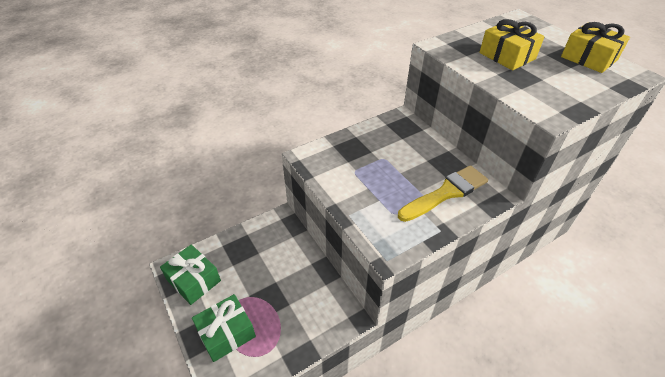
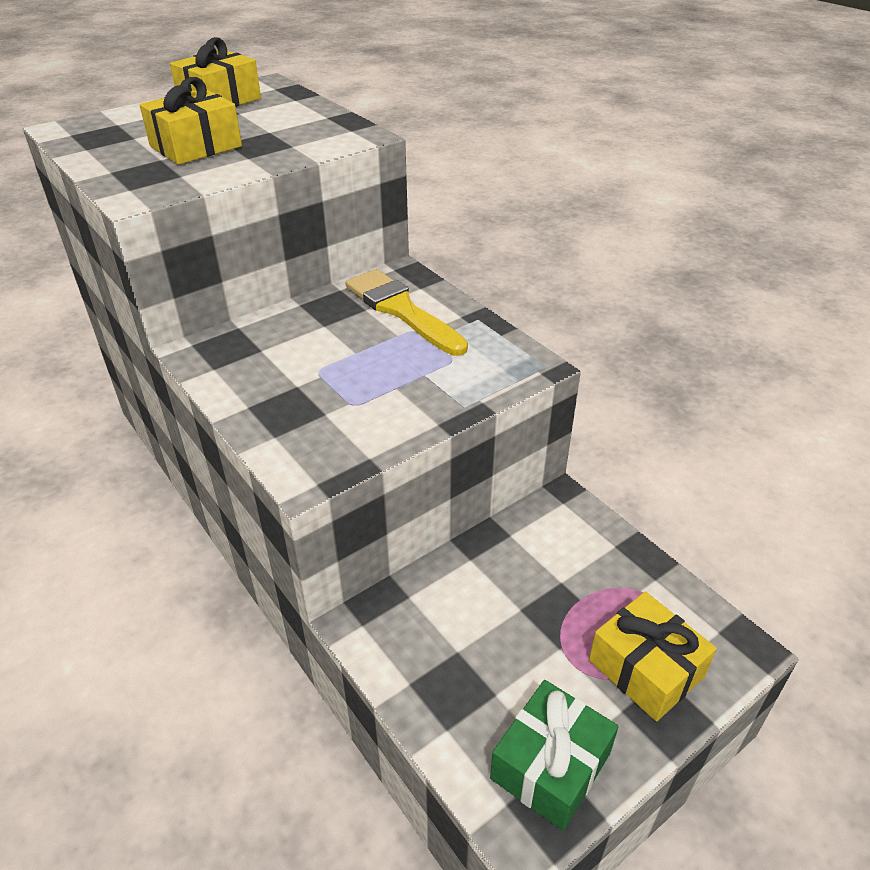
camera: 95 degrees left, 5 degrees down
(226, 333) = (646, 668): green gift -> yellow gift

